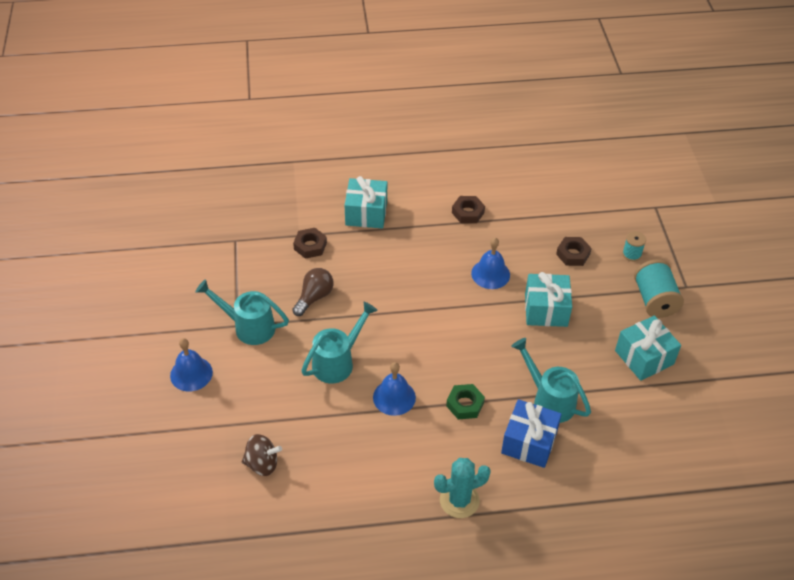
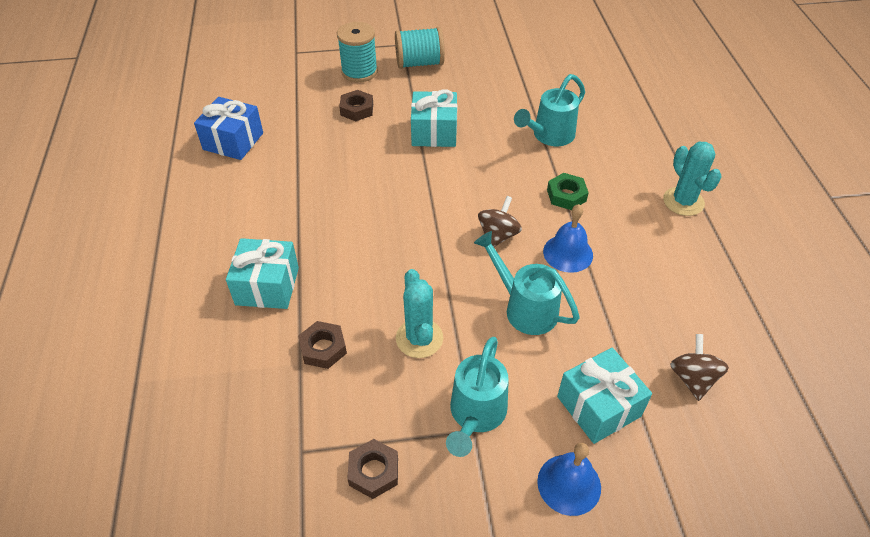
camera: 90 degrees left, 0 degrees up
(314, 297) = (419, 338): brown light bulb -> turquoise cactus
(414, 350) = (498, 235): none -> brown spinning top
(468, 212) = (282, 187): brown nut -> brown nut (373, 471)
(490, 274) = (382, 171): blue bell -> none
(529, 442) = (602, 151): blue gift -> blue gift (233, 141)
(631, 254) = (359, 72): turquoise spool -> turquoise spool, size x1.84
(644, 357) = (489, 75): turquoise gift -> turquoise gift (598, 406)

